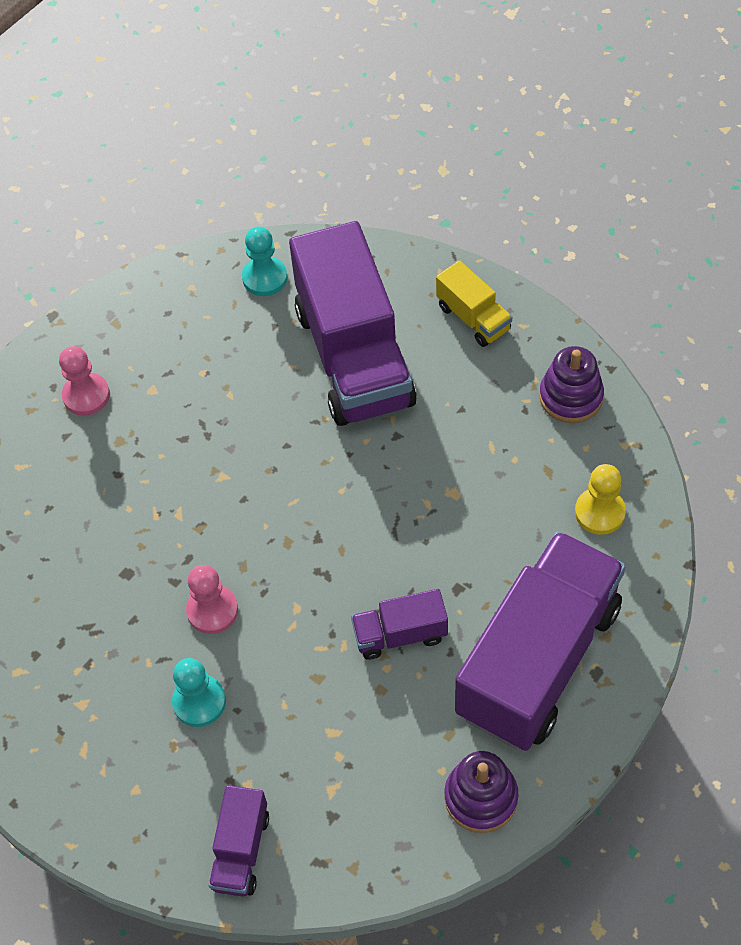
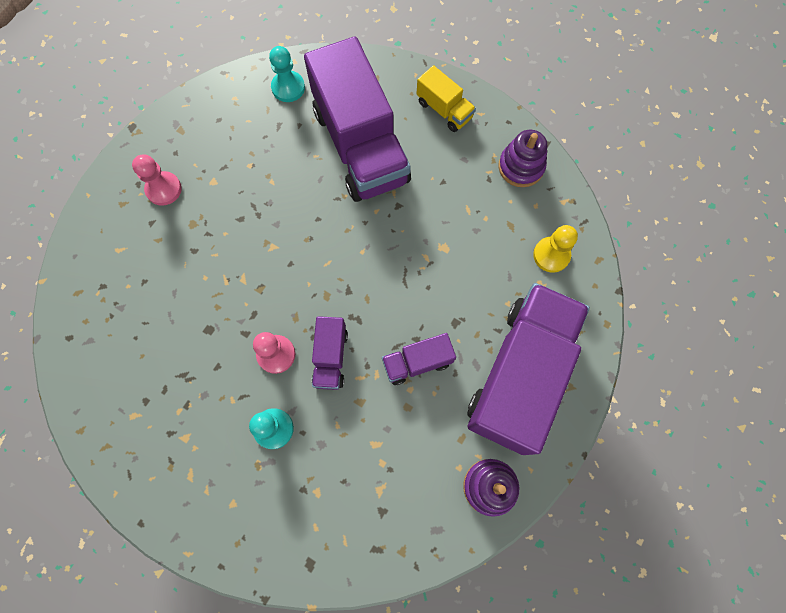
camera: 10 degrees left, 15 degrees up
(241, 850) = (317, 546): purple truck -> purple truck (330, 357)

